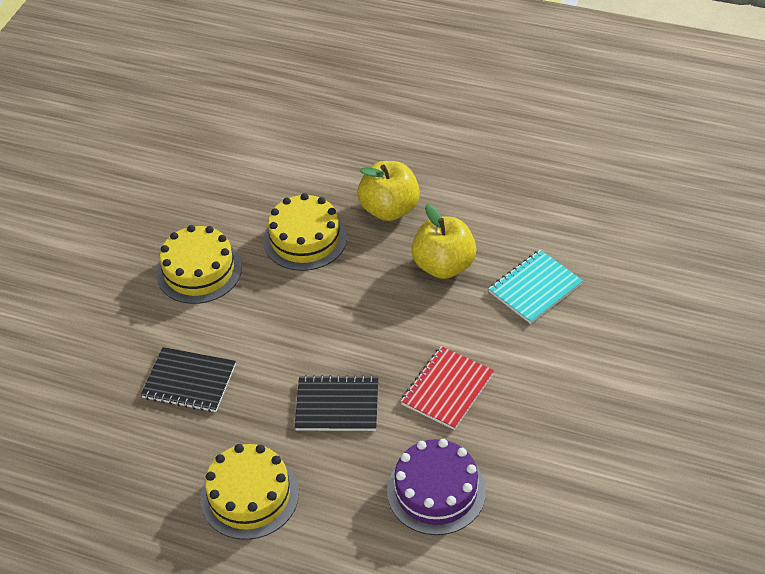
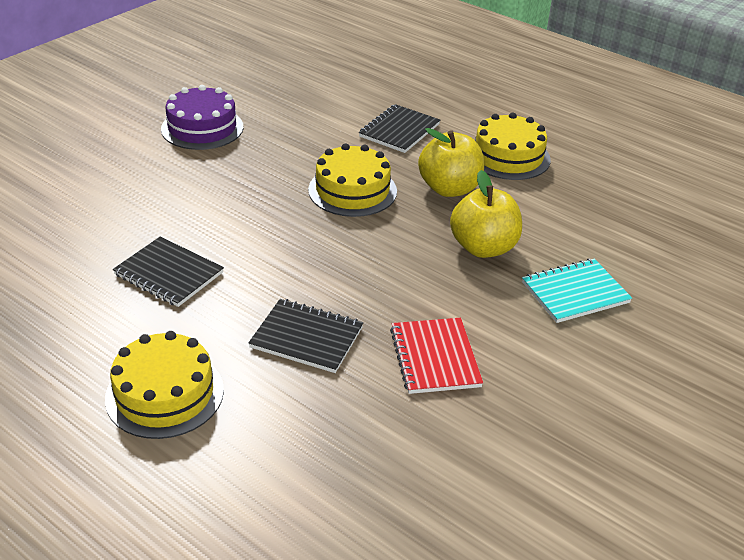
camera: 15 degrees right, 10 degrees down
(199, 271) = (235, 189): yellow cake -> yellow cake (508, 156)
(316, 154) = (399, 130): none -> black notebook
(436, 491) = (373, 454): purple cake -> purple cake (202, 128)
(447, 389) = (434, 357): red notebook -> red notebook turned 60 degrees counterclockwise

